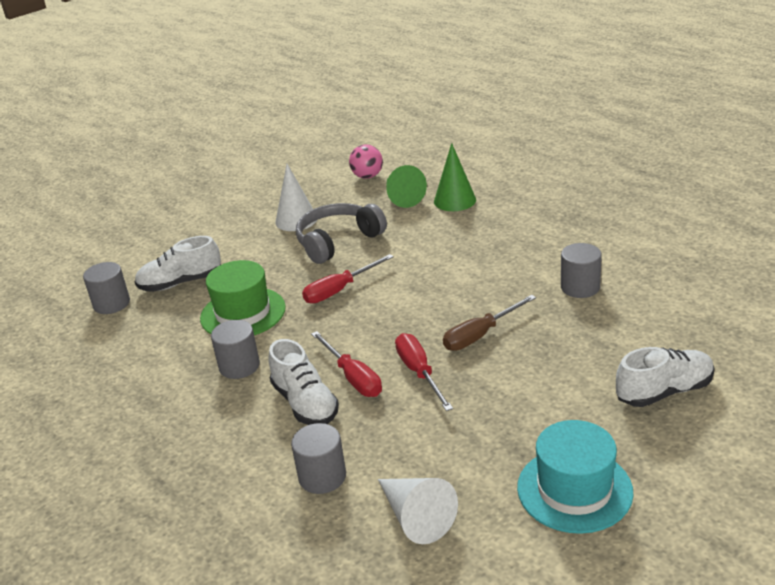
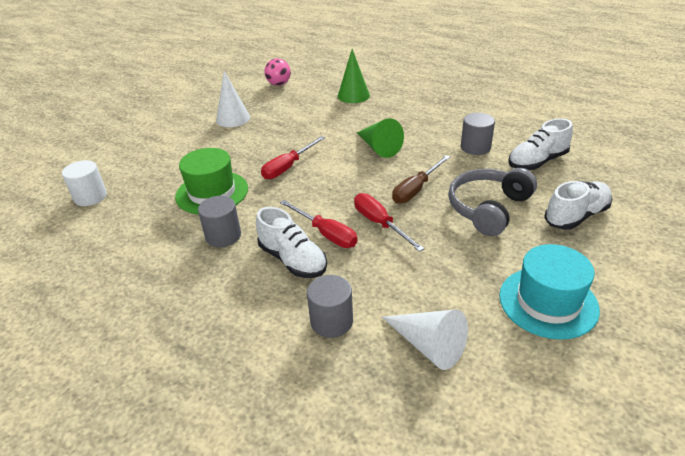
camera: 15 degrees left, 5 degrees up
(111, 304) = (90, 197): grey cylinder -> white cylinder
(180, 283) = (149, 174): white shoe -> white shoe (537, 162)
(338, 241) = (273, 131): grey headphones -> grey headphones (488, 208)
(402, 197) = (311, 96): green cone -> green cone (378, 147)

